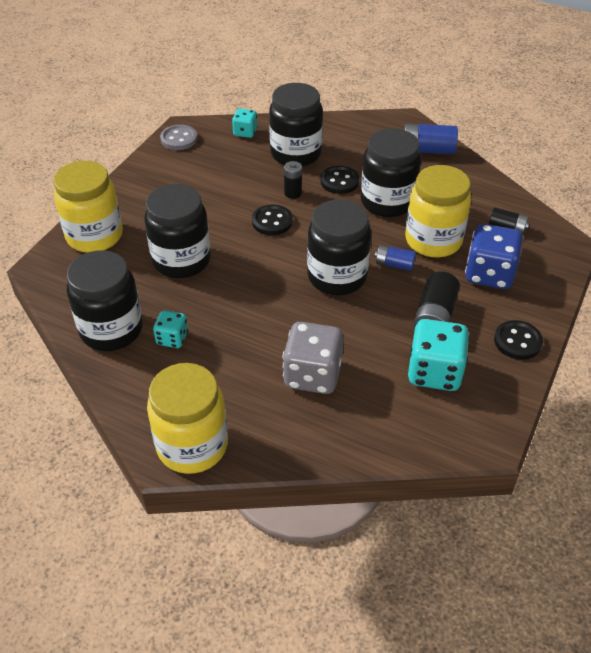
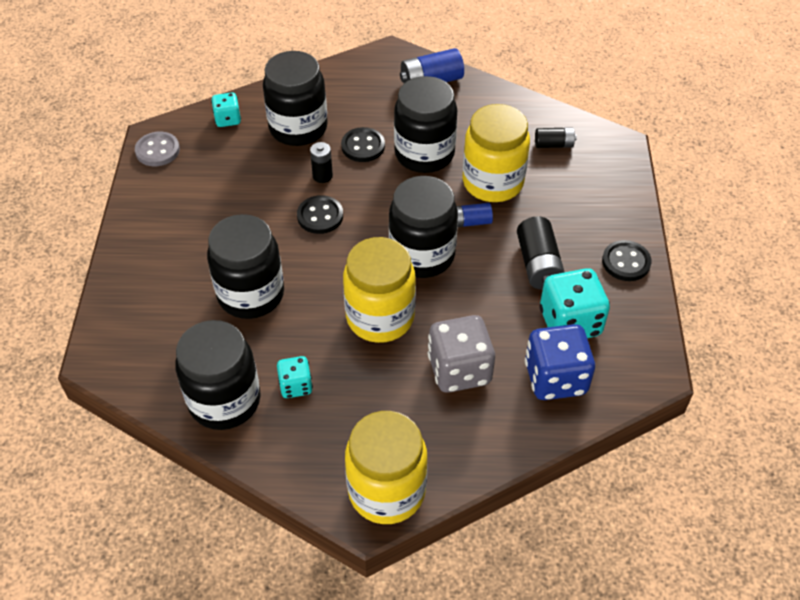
camera: 25 degrees left, 5 degrees up
(94, 236) = (135, 300): yellow jar -> yellow jar (380, 317)
(489, 274) = (564, 201): blue dice -> blue dice (555, 378)

